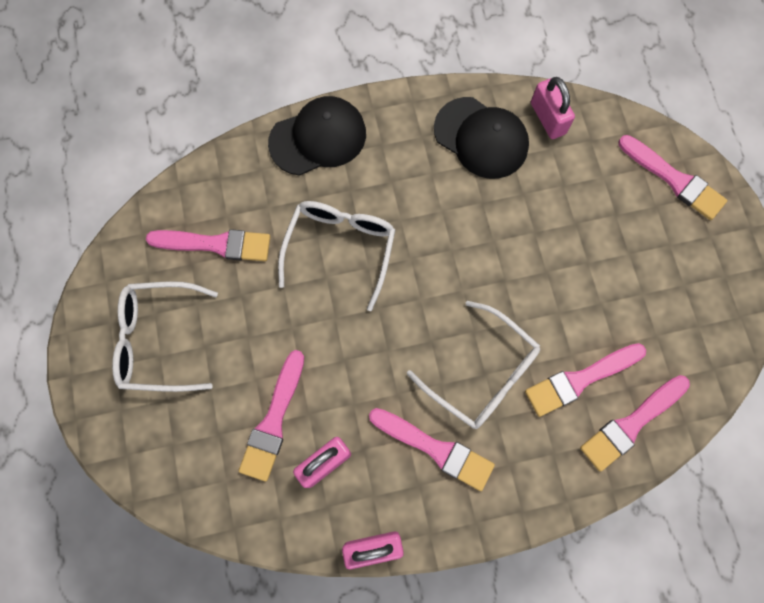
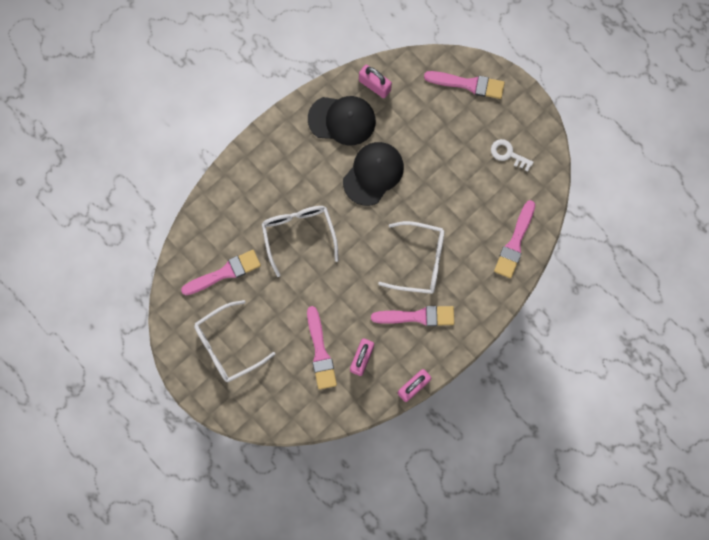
camera: 30 degrees left, 5 degrees up
(318, 138) = (244, 174): black cap -> black cap (373, 173)
(580, 379) = (475, 233): pink brush -> none
(683, 297) = (508, 154): none -> white key

